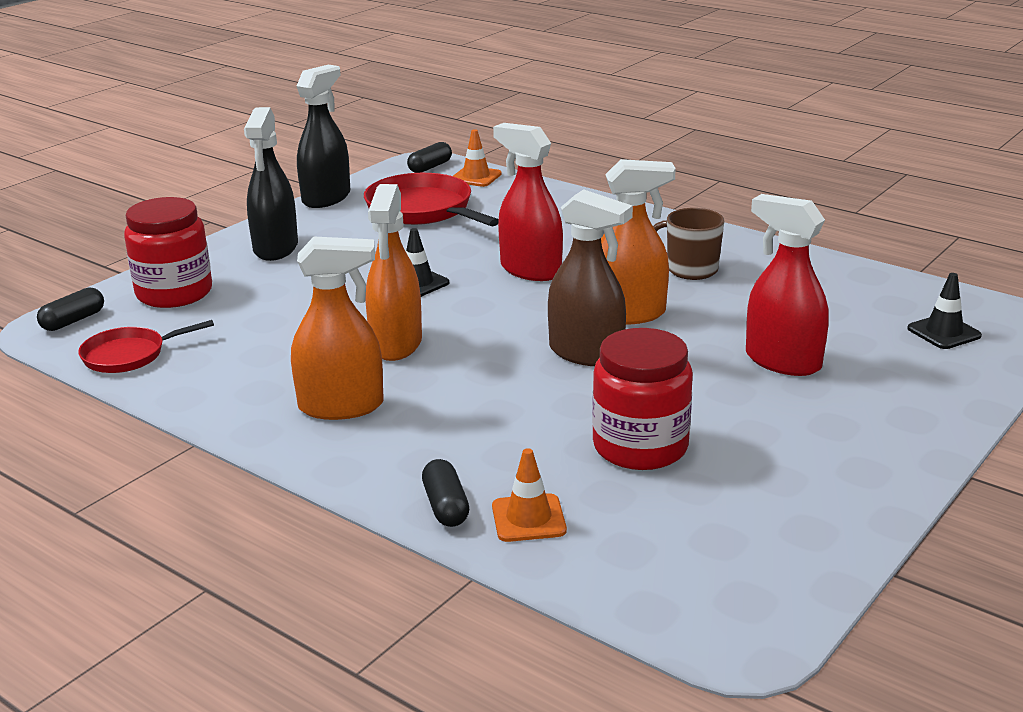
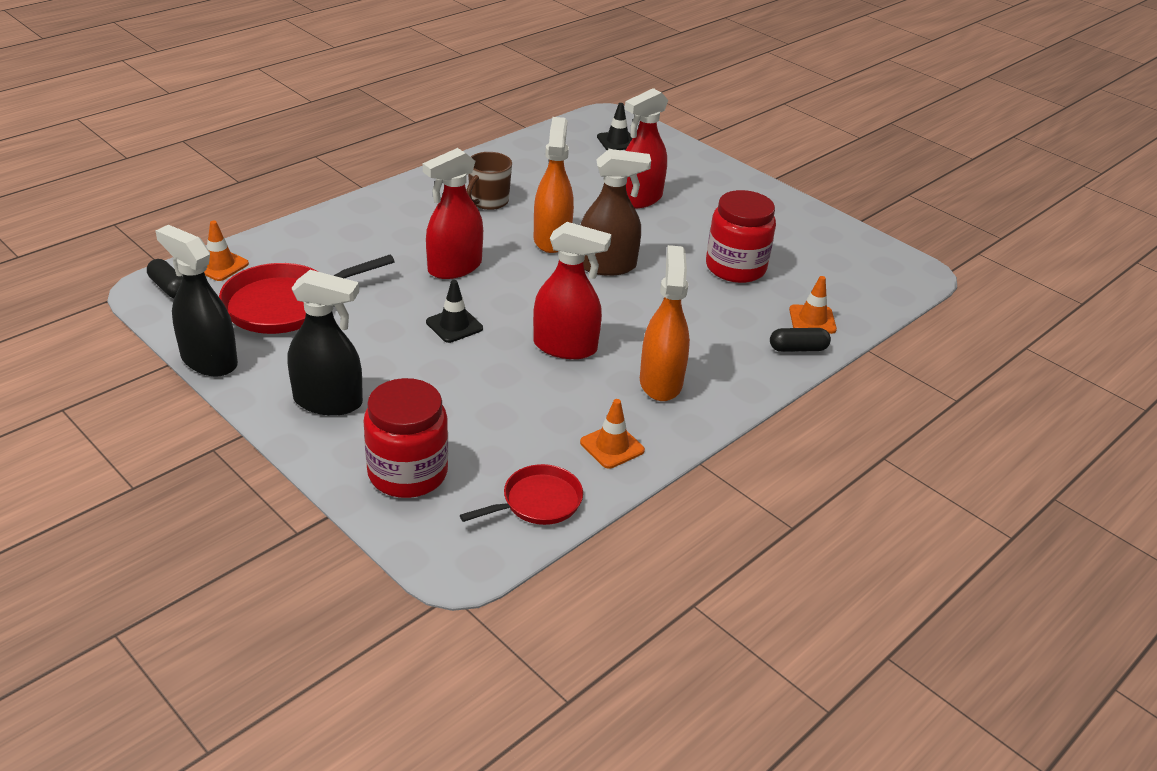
camera: 85 degrees left, 10 degrees up
(73, 321) = (445, 546): black capsule -> none
(129, 355) = (537, 502): red pan -> red pan turned 105 degrees counterclockwise
(216, 386) = (612, 446): none -> orange traffic cone
(396, 344) = (565, 347): orange spray bottle -> red spray bottle
(586, 353) = (607, 266): brown spray bottle -> brown spray bottle turned 45 degrees clockwise

